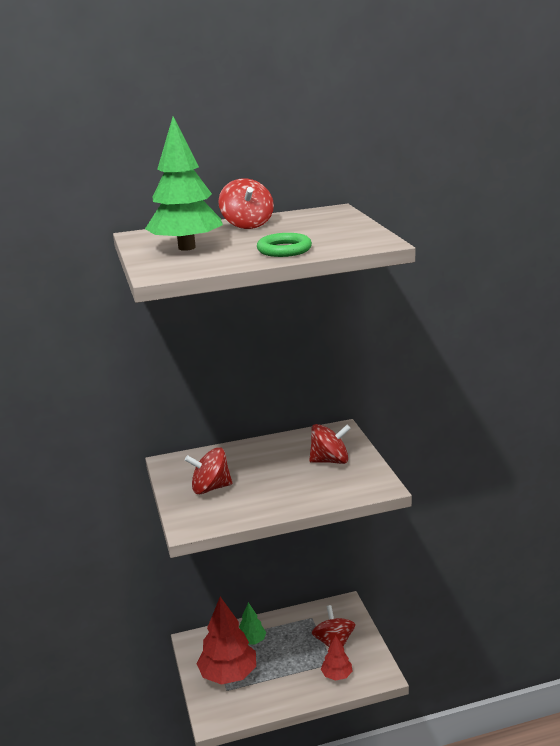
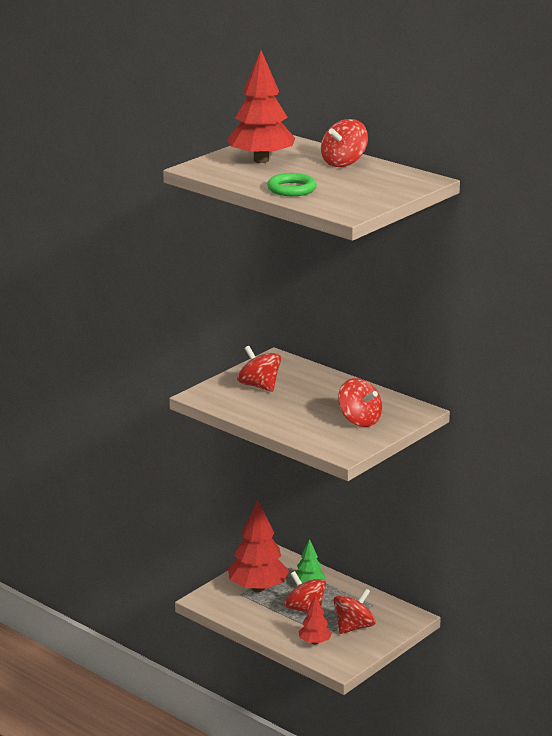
camera: 55 degrees right, 0 degrees up
(187, 247) = (261, 160): green tree -> red tree
(285, 660) = (305, 610): none -> red spinning top

